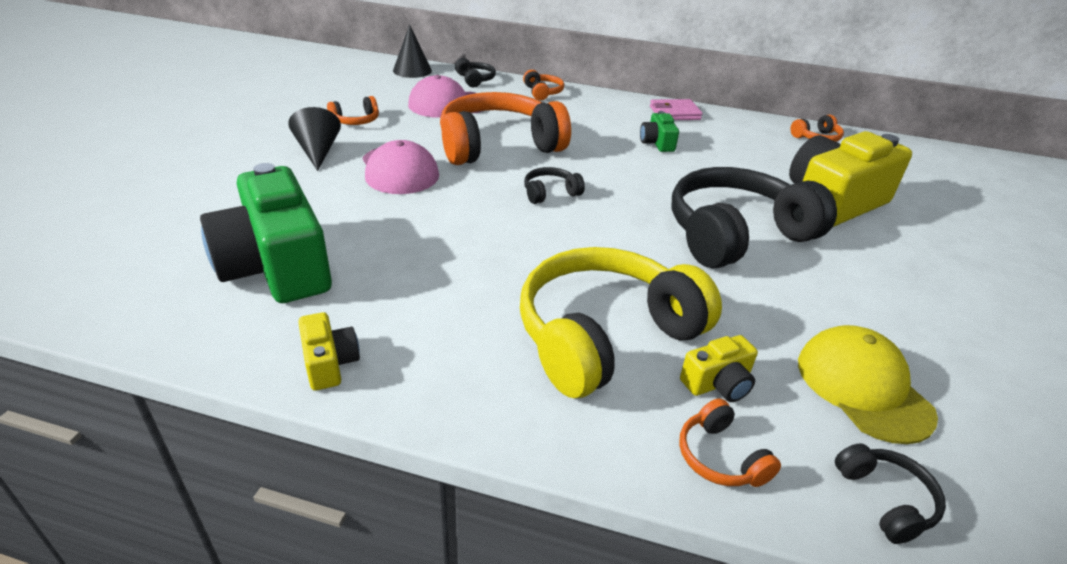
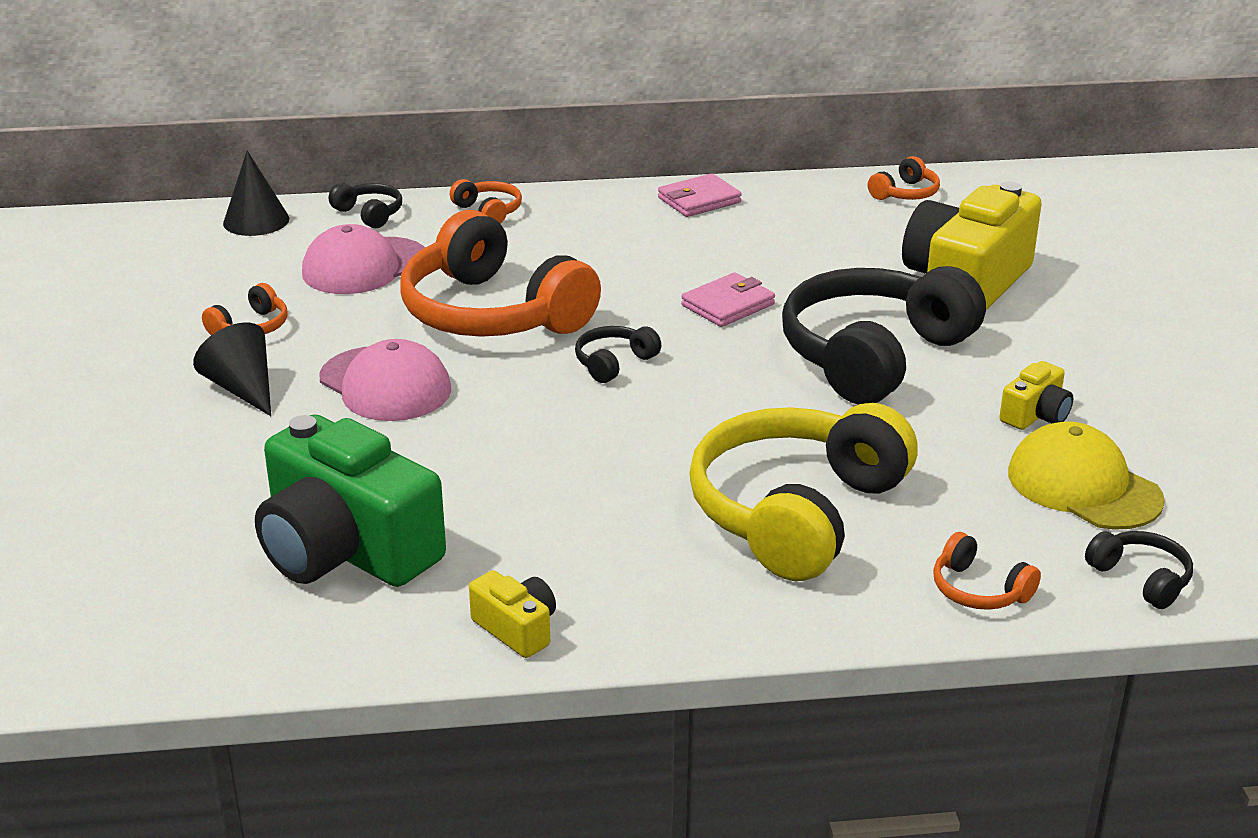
camera: 20 degrees left, 5 degrees down
(498, 146) = (493, 313): orange headphones -> orange headphones turned 90 degrees counterclockwise
(652, 176) = (728, 305): none -> pink wallet
(657, 143) = (704, 254): green camera -> none
(718, 383) = (941, 525): yellow camera -> yellow camera (1035, 415)

